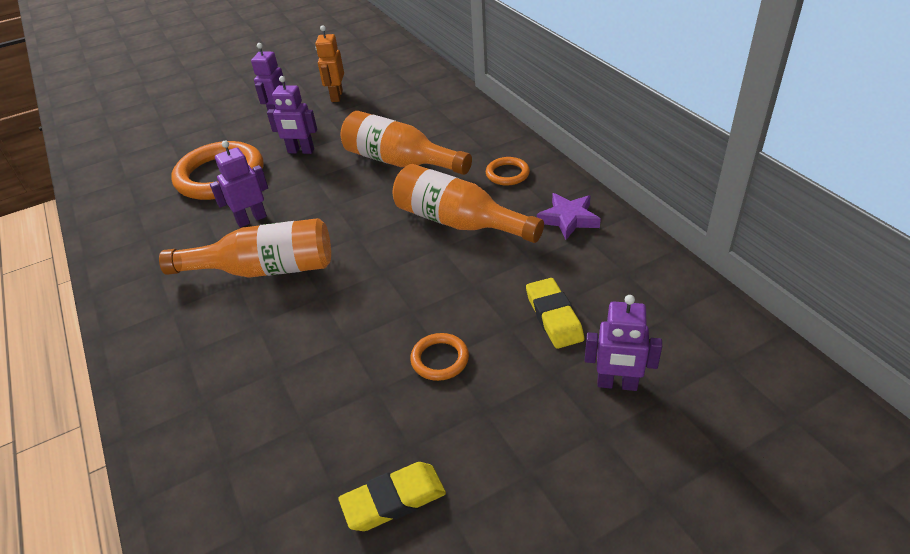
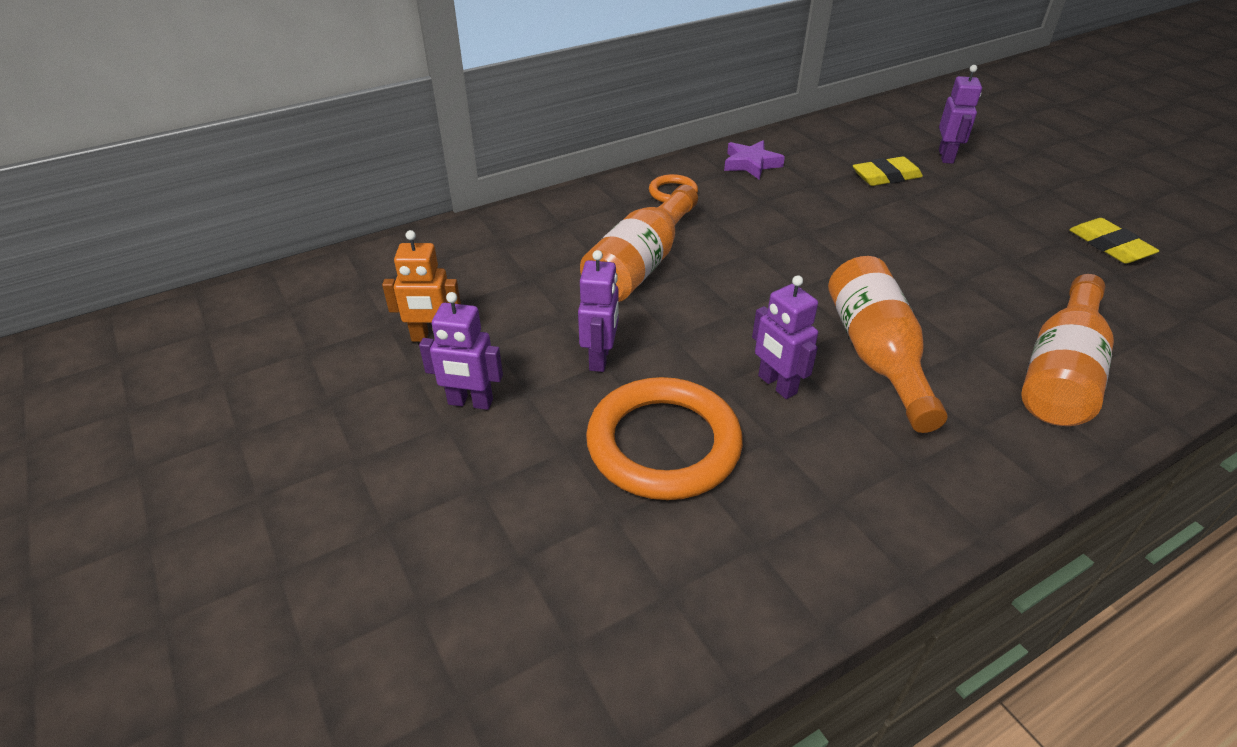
camera: 95 degrees left, 0 degrees up
(440, 359) = (960, 229): orange ring -> none
(459, 222) = (763, 221): orange bottle -> orange bottle (1060, 372)

